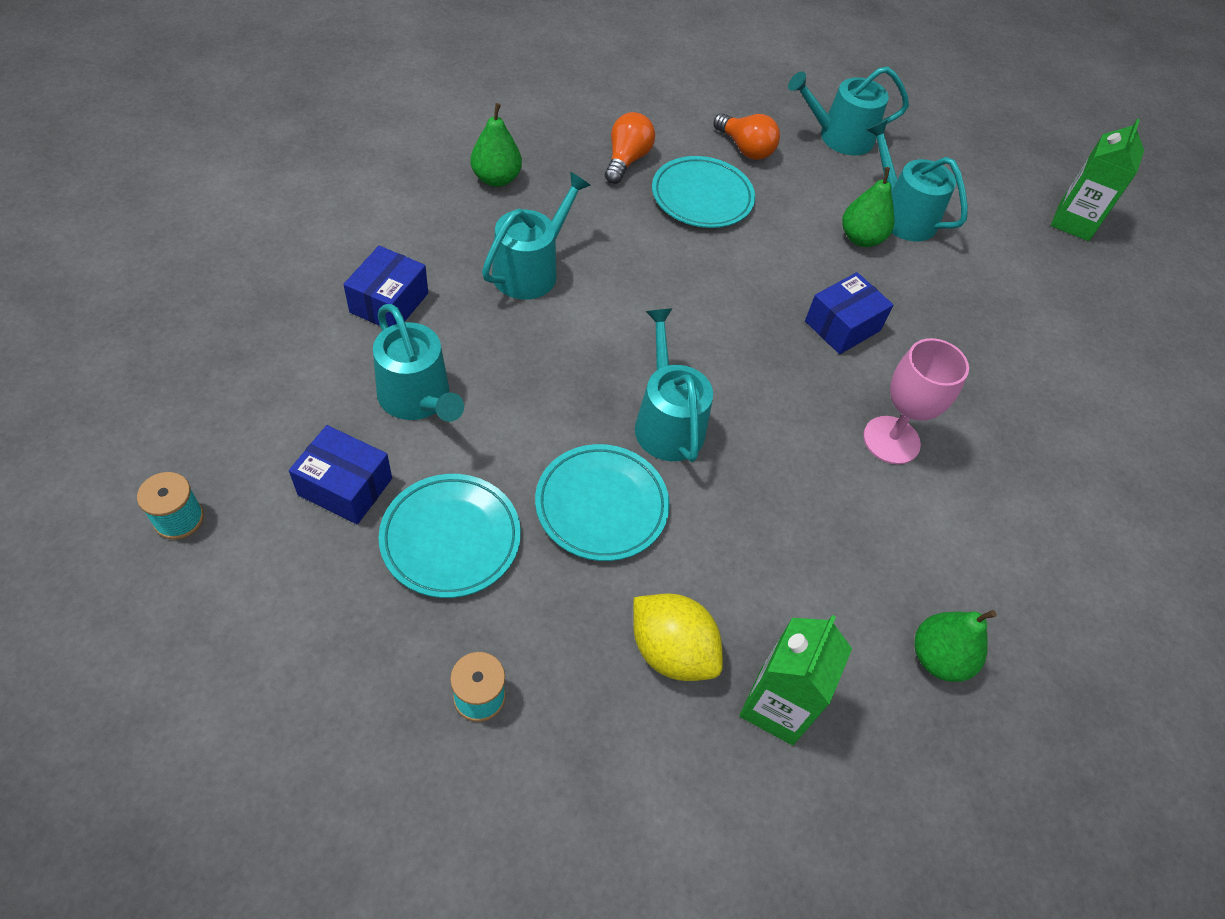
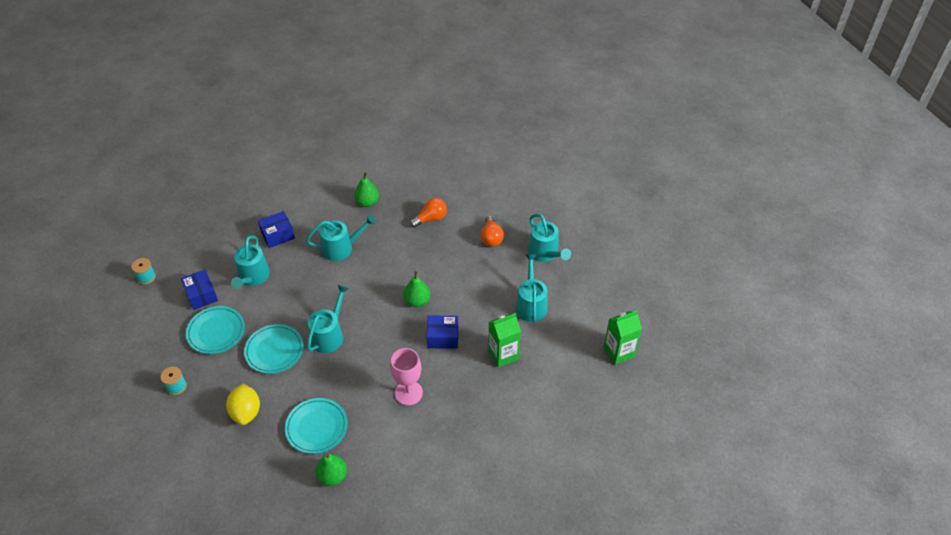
camera: 45 degrees right, 5 degrees down
(702, 197) = (445, 251): turquoise plate -> turquoise plate (316, 427)
(776, 706) = (260, 452): green carton -> green carton (503, 354)
(839, 137) = (545, 253): turquoise watering can -> turquoise watering can turned 150 degrees counterclockwise
(861, 238) = (497, 305): green pear -> green pear (417, 301)

